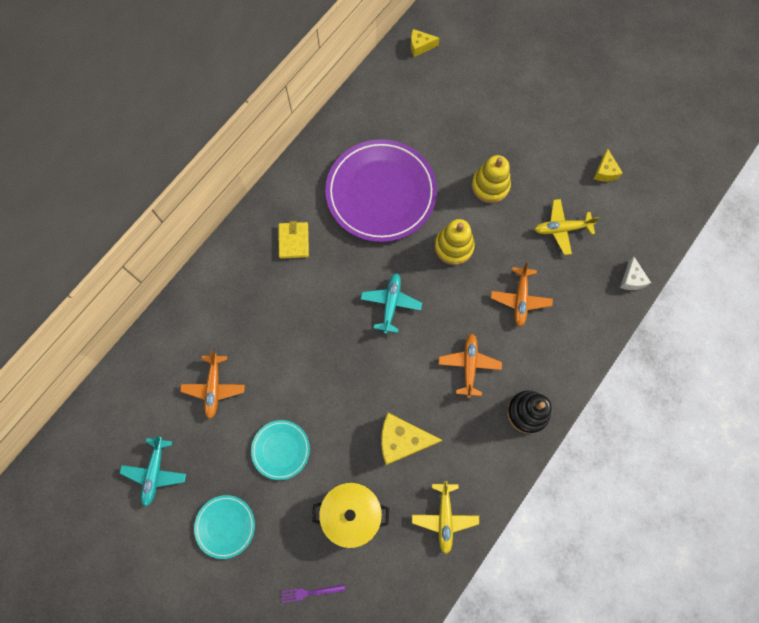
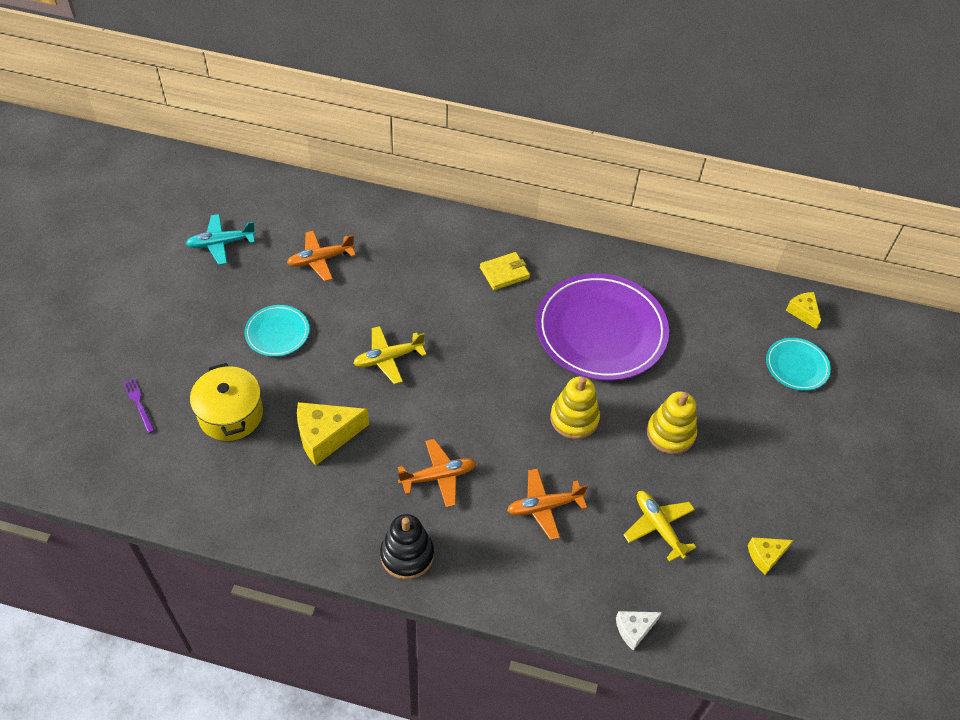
camera: 65 degrees right, 20 degrees down
(225, 526) = (186, 313): turquoise plate -> turquoise plate (796, 366)
(391, 304) = (476, 379): turquoise plane -> none
(402, 440) = (326, 436): yellow cheese -> yellow cheese turned 90 degrees counterclockwise
(444, 518) = (253, 504): yellow plane -> yellow plane (388, 358)

